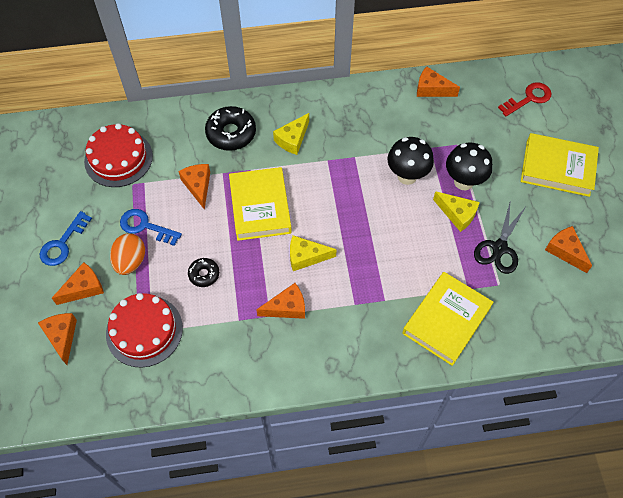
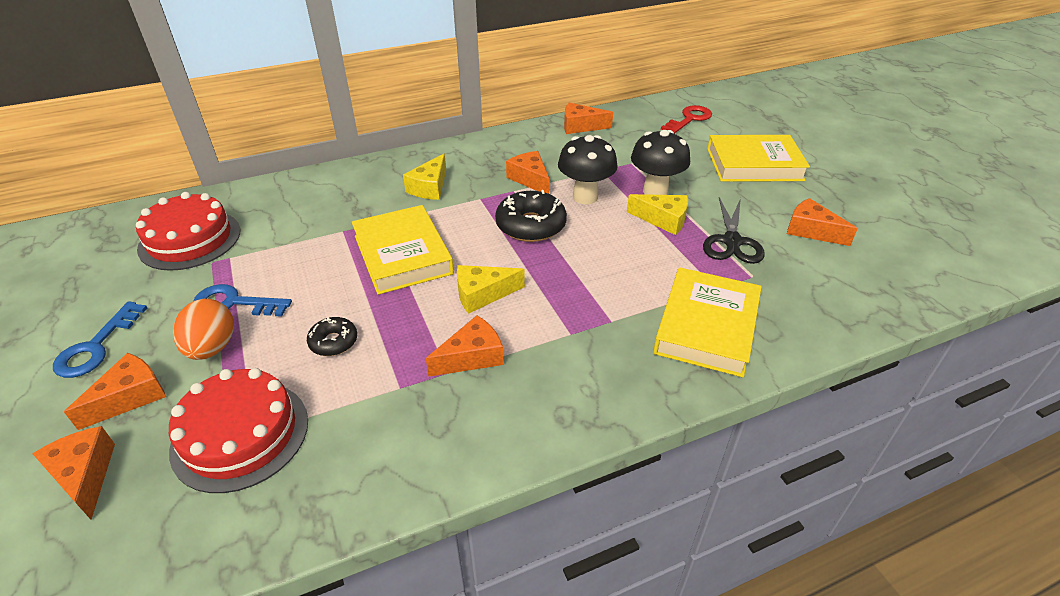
camera: 15 degrees left, 20 degrees down
(198, 186) = (310, 248): orange cheese -> orange cheese (530, 179)
(231, 133) = (347, 194): black donut -> black donut (531, 225)

